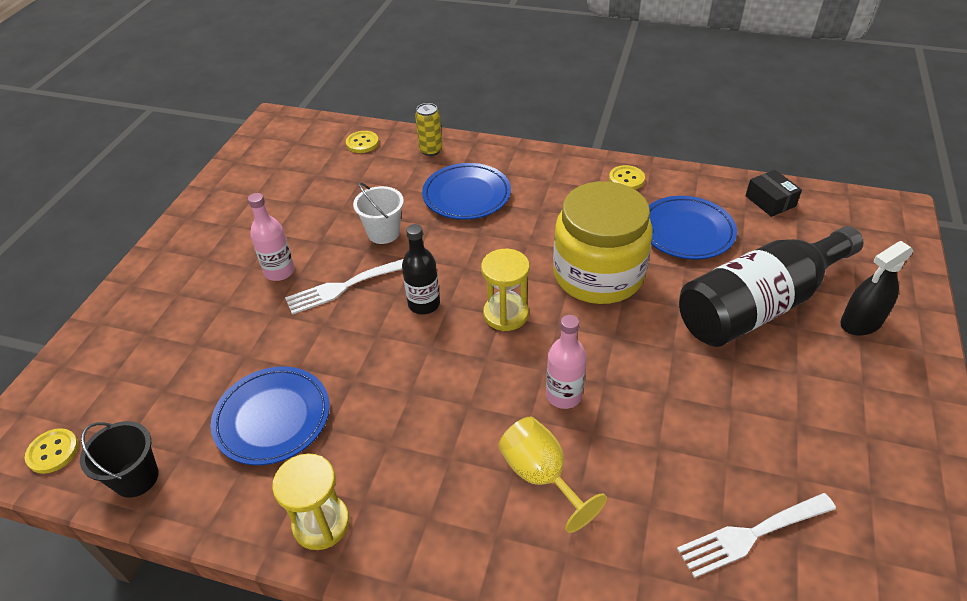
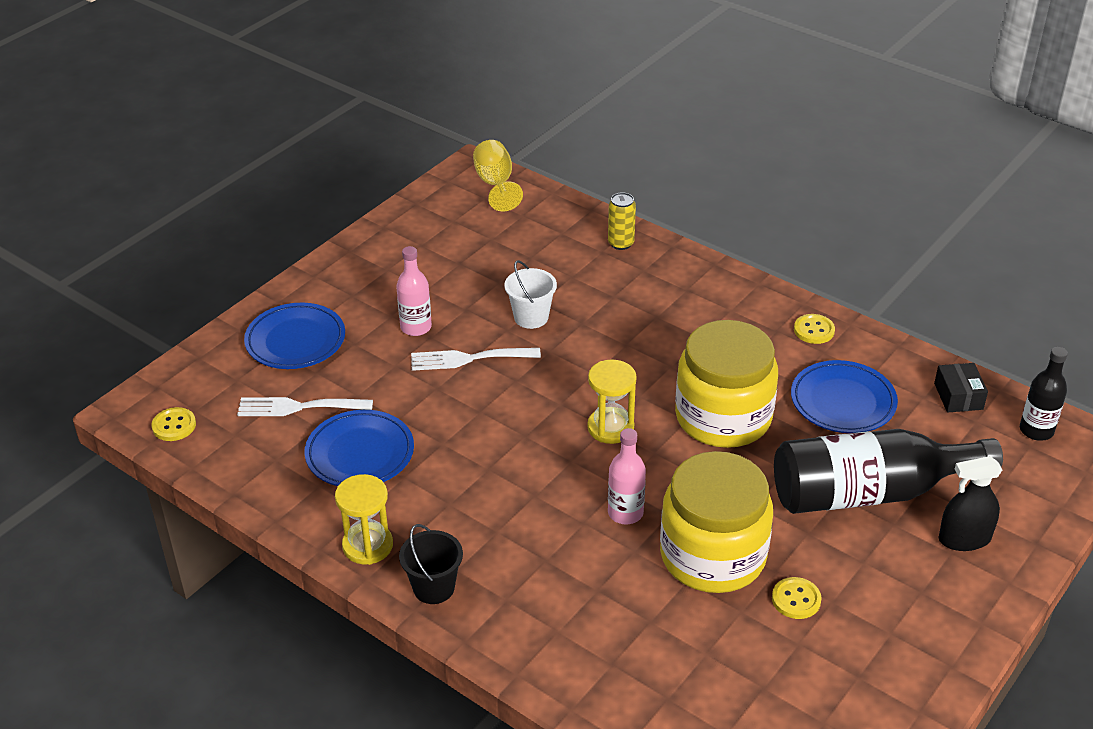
camera: 20 degrees right, 5 degrees down
(136, 478) = (233, 466): black bucket -> black bucket (433, 588)
(362, 143) = (553, 217): yellow button -> yellow button (796, 599)
(424, 304) = (537, 396): black bottle -> black bottle (1036, 430)
(466, 195) = (633, 302): blue plate -> blue plate (295, 341)
(541, 476) = (568, 569): yellow goblet -> yellow goblet (495, 184)
(667, 412) = (713, 555): none -> yellow jar
(750, 535) = (724, 669): white fork -> white fork (298, 407)

